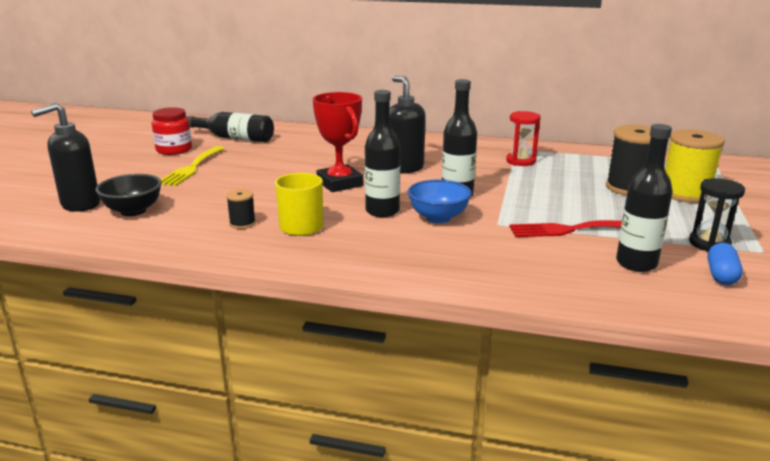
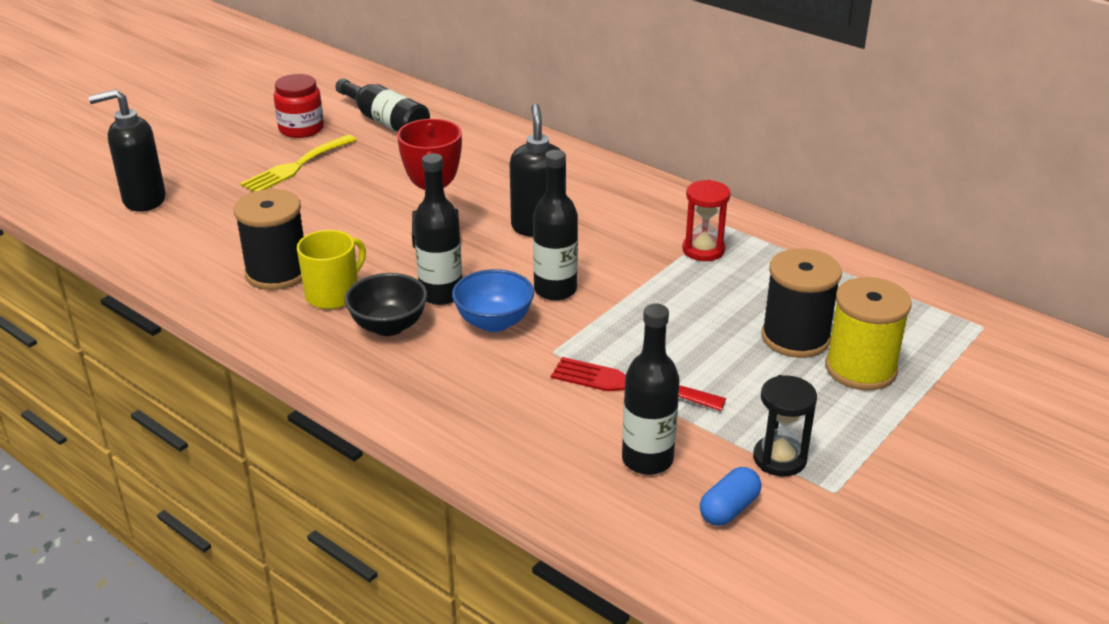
camera: 25 degrees right, 10 degrees up
(133, 211) = (186, 223): black bowl -> black bowl (389, 326)
(242, 223) = (277, 272): black spool -> black spool, size x2.05

